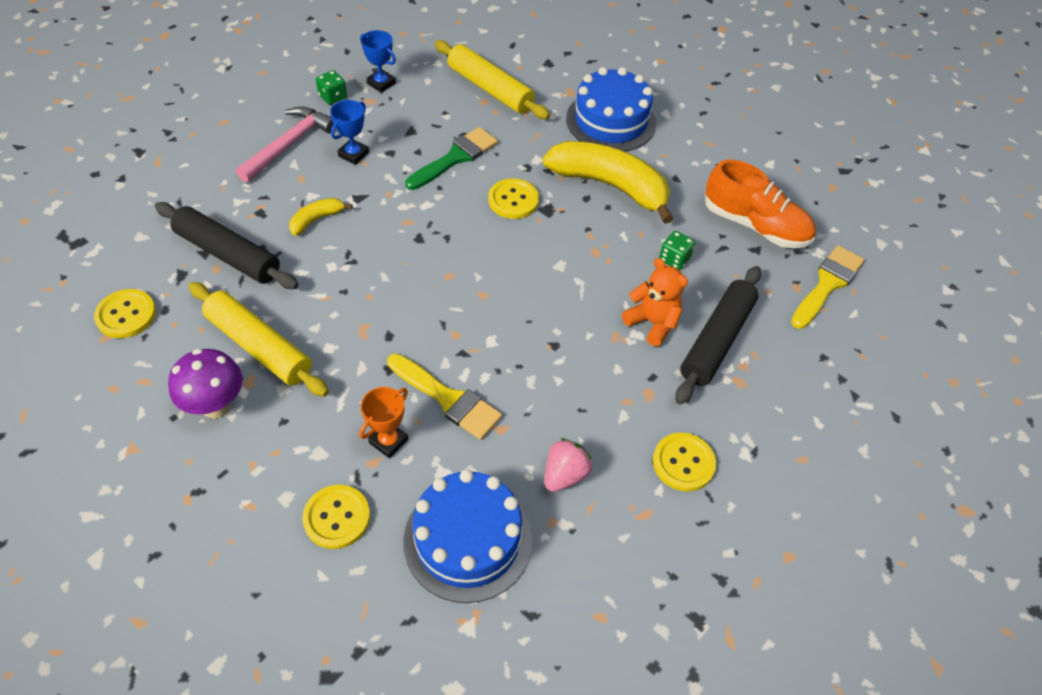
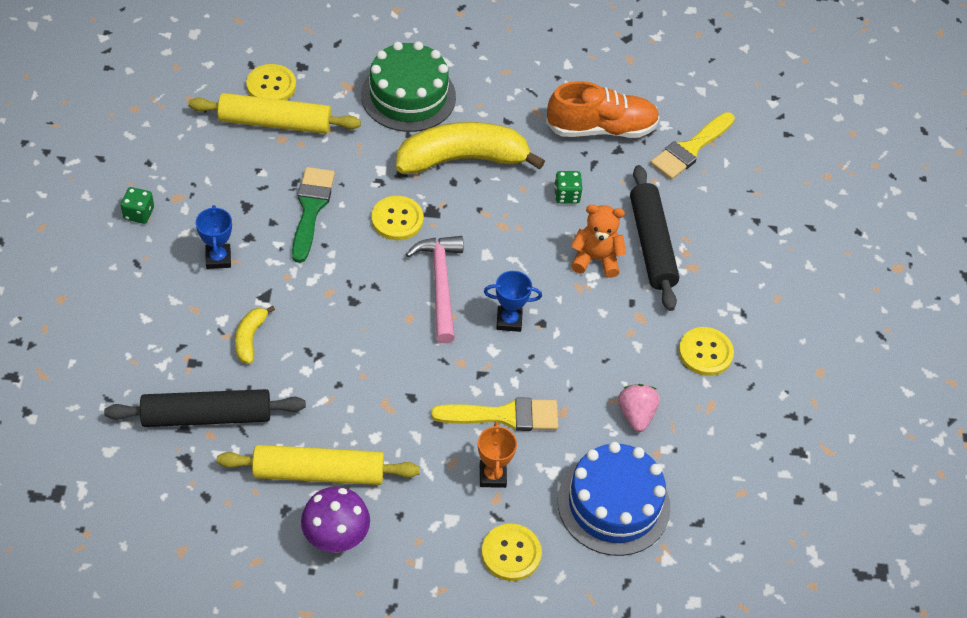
camera: 40 degrees left, 0 degrees up
(126, 315) = (178, 522): yellow button -> yellow button (271, 85)
(289, 144) = (149, 284): pink hammer -> pink hammer (440, 284)
(381, 83) = (170, 174): blue trophy -> blue trophy (509, 321)
(611, 121) = (408, 96): blue cake -> green cake
(827, 284) = (690, 149): yellow brush -> yellow brush turned 135 degrees counterclockwise

